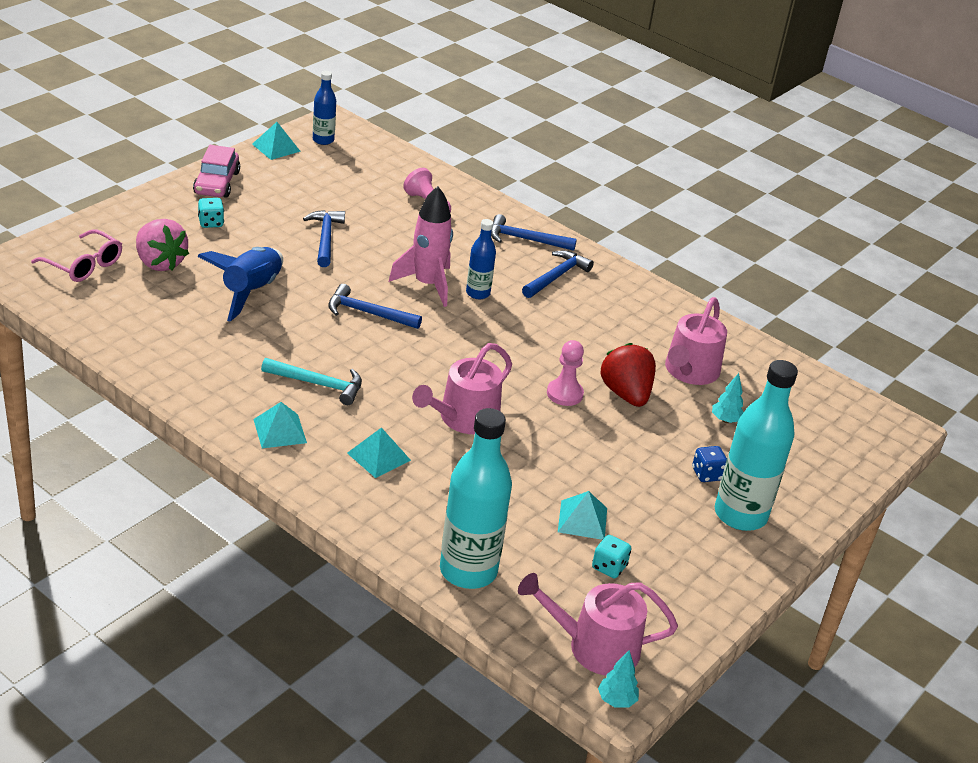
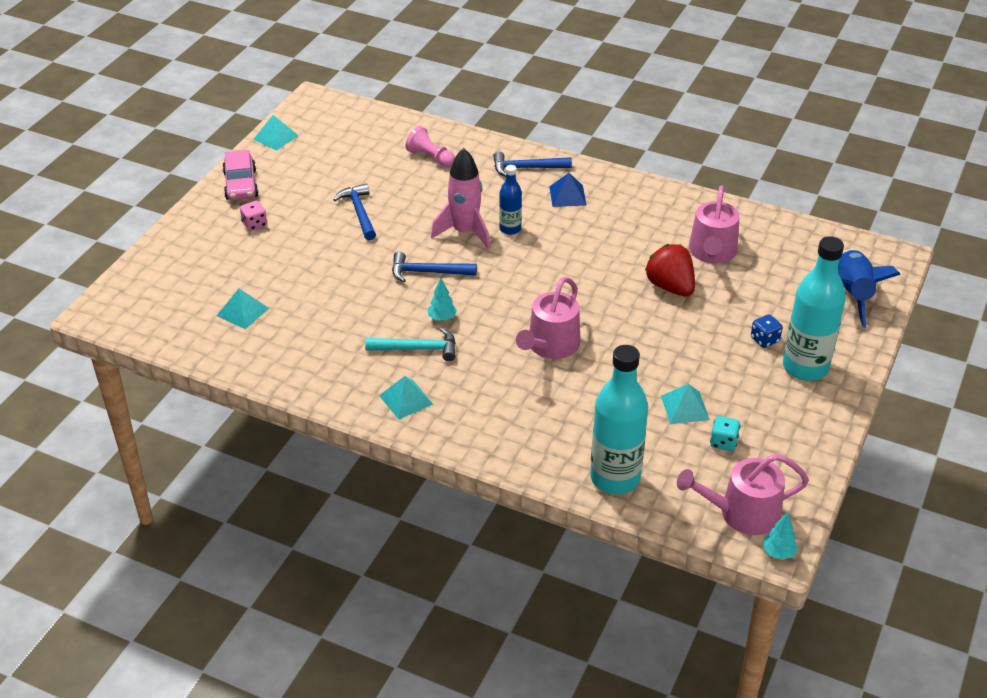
camera: 10 degrees left, 5 degrees up
(84, 265) = (165, 294): pink glasses -> none
(160, 263) = (229, 274): pink strawberry -> none
(211, 223) = (254, 224): turquoise dice -> pink dice
(251, 292) = (320, 280): blue rocket -> blue rocket (852, 294)
(323, 140) = (313, 119): blue bottle -> none
(379, 456) = (497, 399): turquoise pyramid -> turquoise pyramid (242, 312)
(556, 276) = (567, 196): blue hammer -> blue pyramid
(564, 394) = (621, 300): pink pawn -> none
(725, 420) = (758, 288): turquoise tree -> turquoise tree (442, 318)

